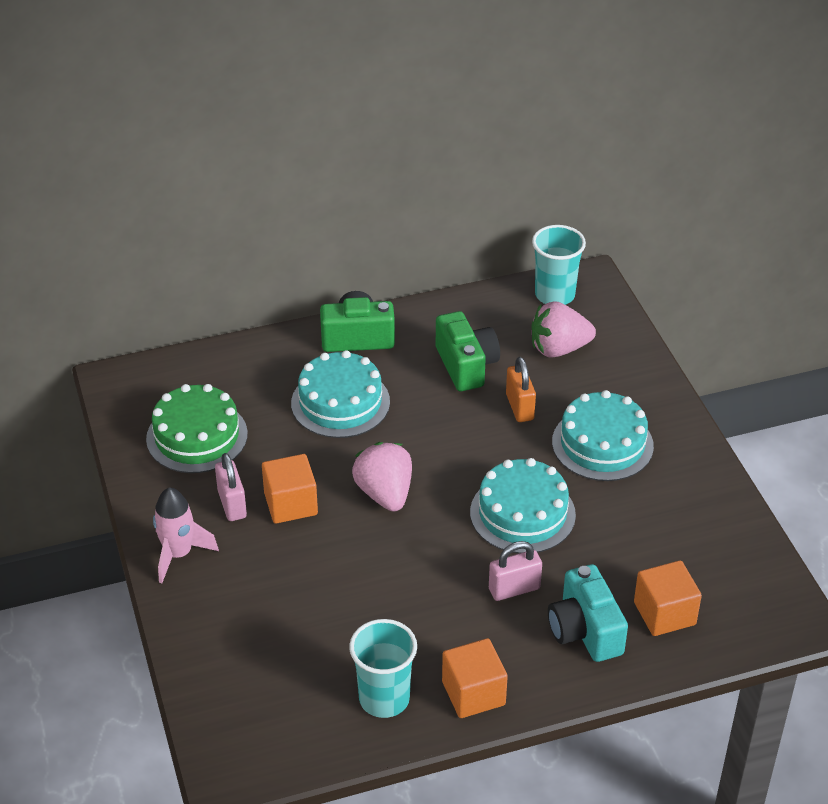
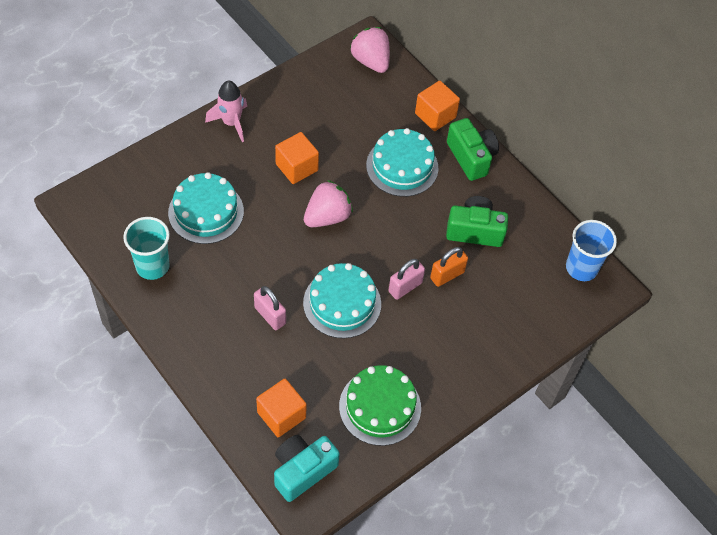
camera: 65 degrees right, 15 degrees up
(197, 436) = (335, 98): green cake -> green cake (380, 407)
(232, 504) = (284, 136): pink padlock -> pink padlock (405, 287)
(466, 365) = (475, 230): green camera -> green camera turned 135 degrees counterclockwise
(473, 693) = (172, 314): orange cube -> orange cube (435, 115)
(554, 295) = (581, 268): turquoise cup -> blue cup
(559, 349) = (522, 285): pink strawberry -> pink strawberry (371, 61)
(585, 630) = (248, 367): turquoise camera -> turquoise camera (302, 470)
(602, 444) = (433, 338): turquoise cake -> turquoise cake (206, 212)

